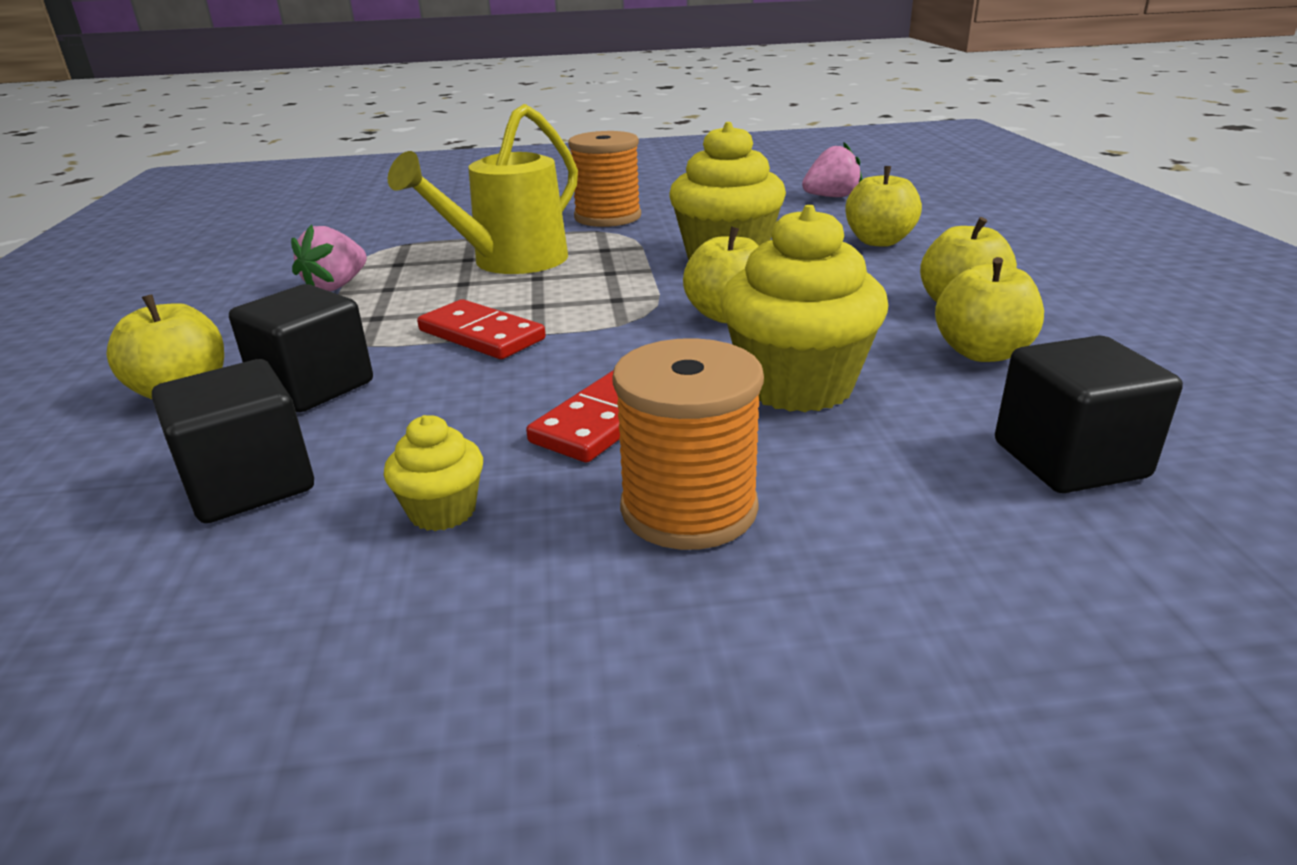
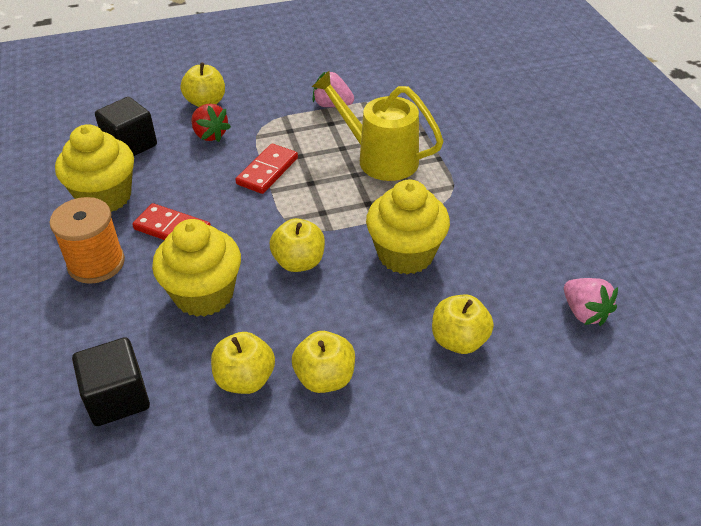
camera: 80 degrees right, 15 degrees up
(313, 386) = (210, 135): black cube -> red strawberry
(442, 511) = (105, 197): yellow cupcake -> yellow cupcake, size x2.06
(607, 217) = (485, 185): orange spool -> none

